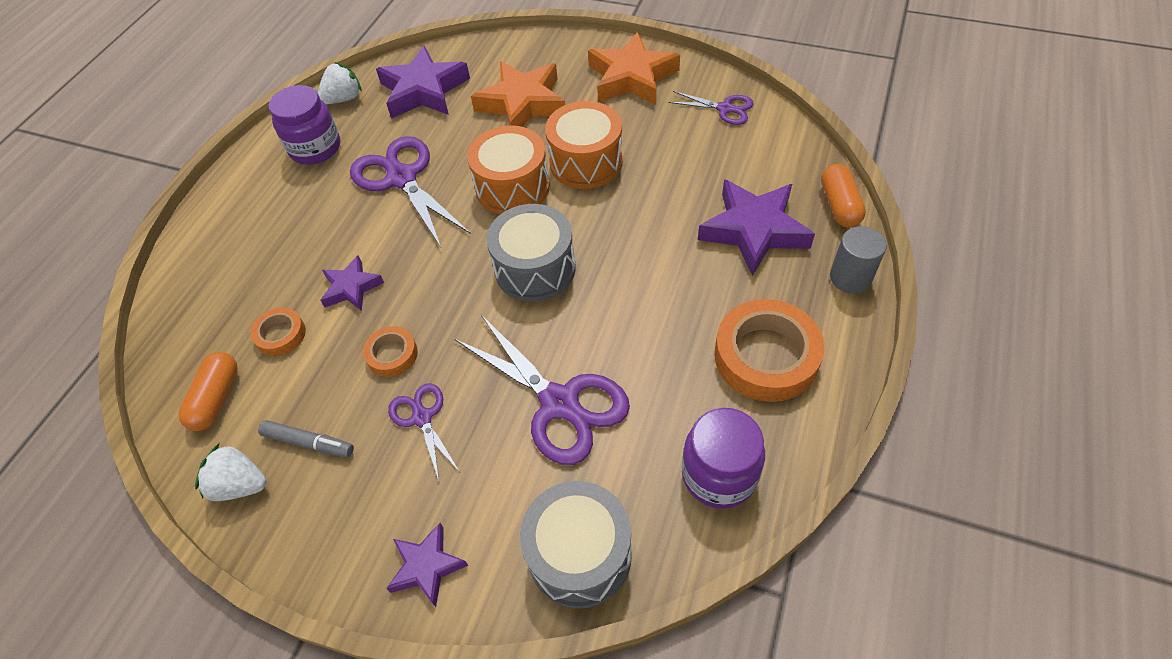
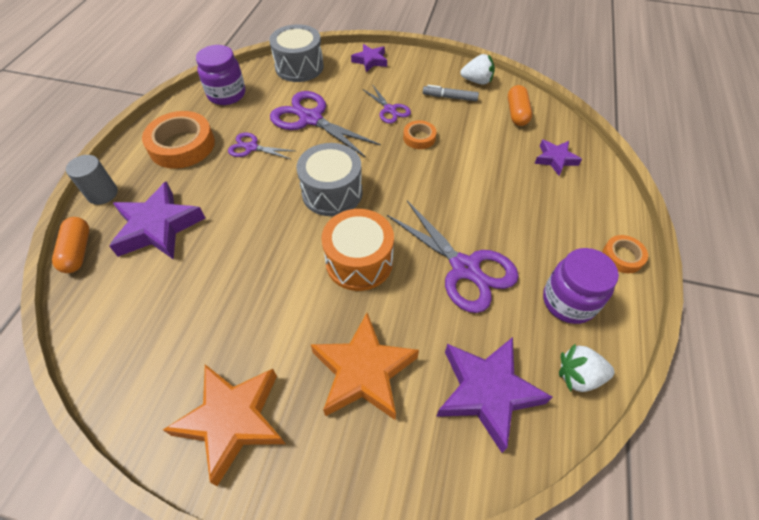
camera: 170 degrees right, 0 degrees up
(281, 335) = (499, 145): orange tape -> orange tape (622, 256)
(344, 99) = (578, 376): white strawberry -> white strawberry turned 45 degrees clockwise
(351, 288) = (465, 175): purple star -> purple star (555, 159)
(586, 162) = (292, 291): orange drum -> none
(724, 109) = (136, 367): purple scissors -> purple scissors (251, 147)

